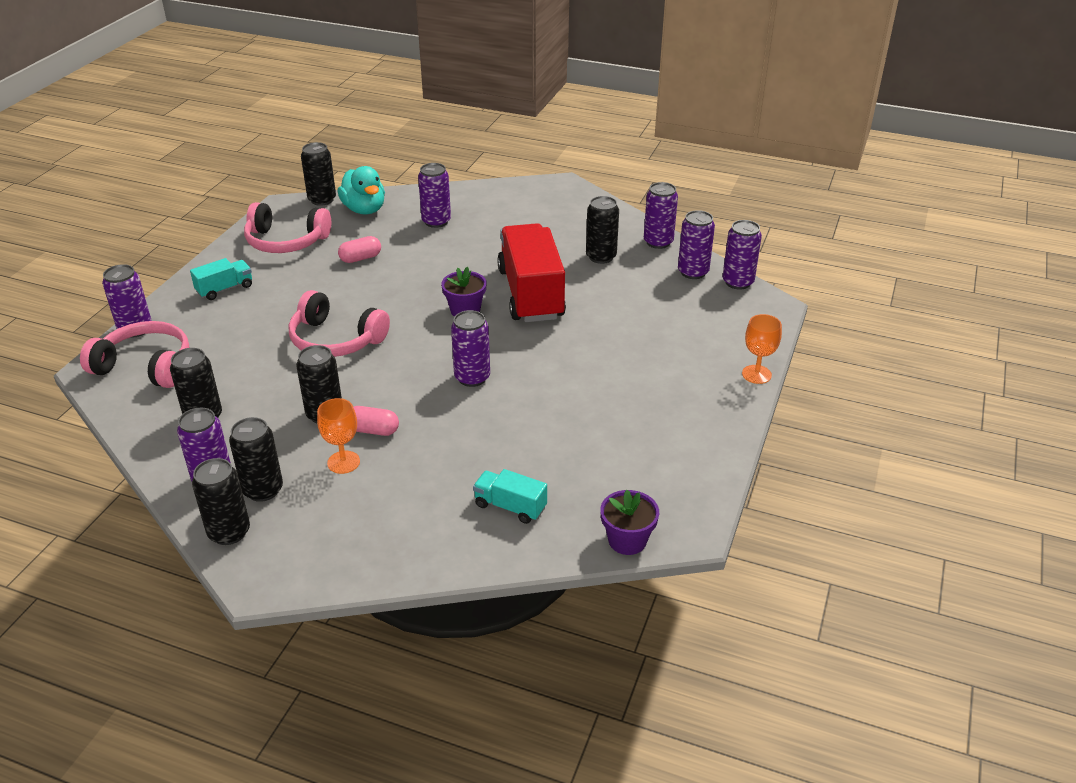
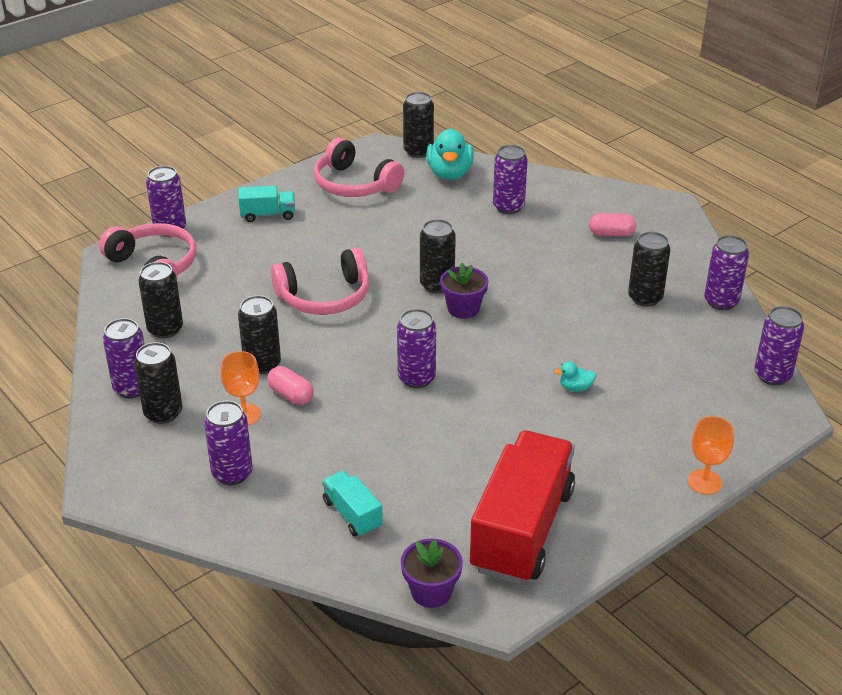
camera: 30 degrees right, 0 degrees up
(229, 532) = (111, 439): black can -> black can (437, 285)
(335, 340) = (324, 297): pink headphones -> pink headphones turned 75 degrees counterclockwise
(360, 258) = (408, 223): pink capsule -> pink capsule (611, 234)
(531, 294) = (540, 313): red truck -> red truck (522, 529)
(605, 340) = (575, 387): none -> turquoise duck
(693, 272) = (731, 347): purple can -> purple can (232, 473)

